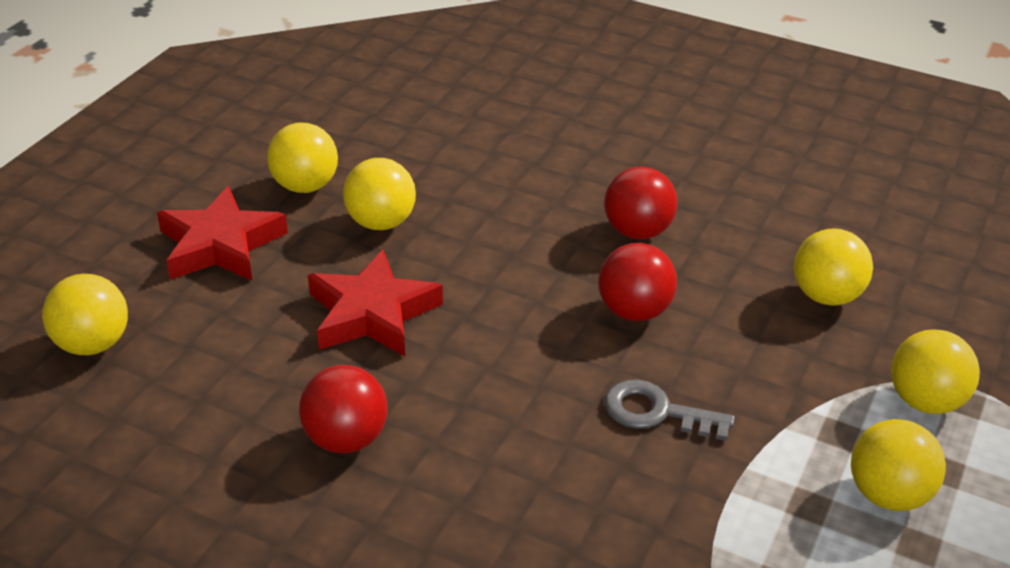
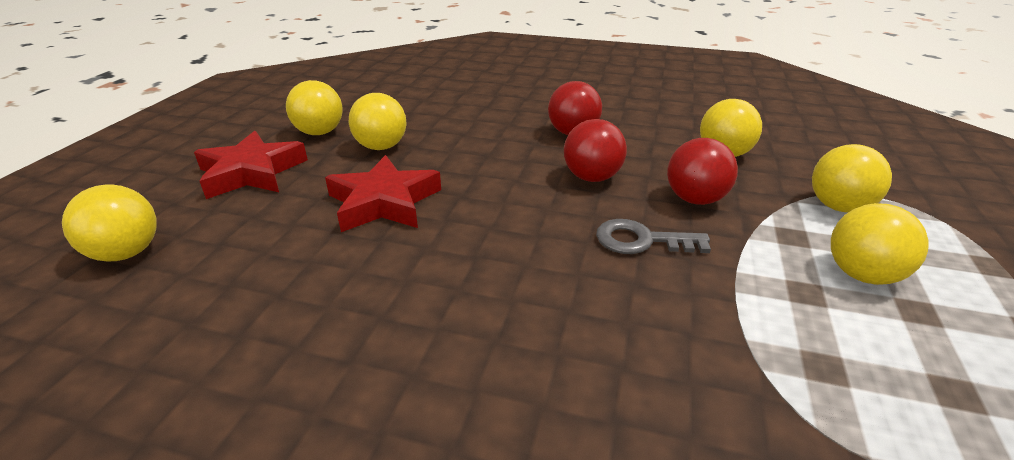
camera: 10 degrees left, 5 degrees down
(346, 439) = (374, 298): red ball -> red ball (695, 199)

